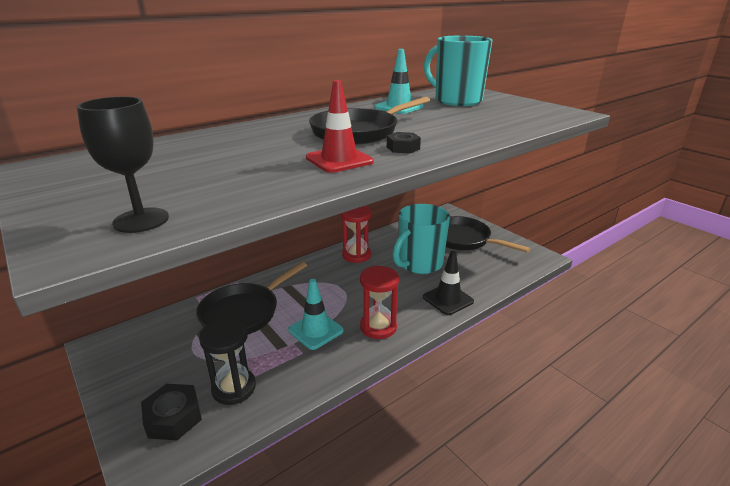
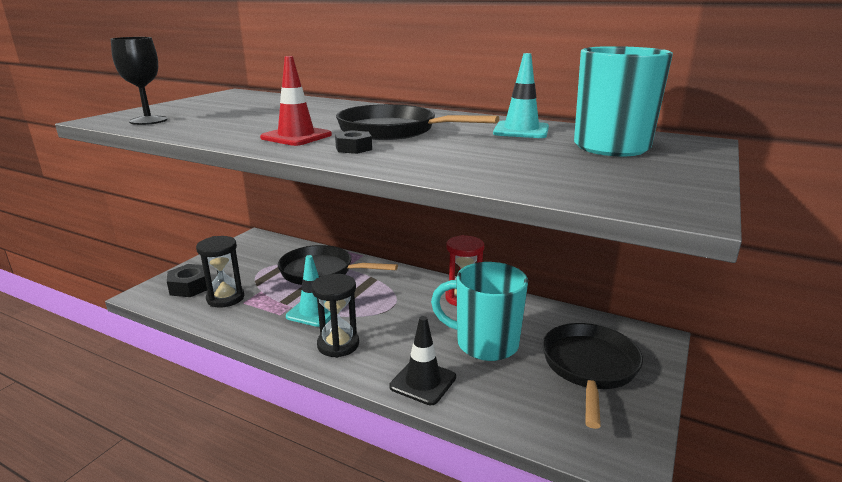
camera: 65 degrees right, 5 degrees down
(378, 327) = (338, 345): red hourglass -> black hourglass

